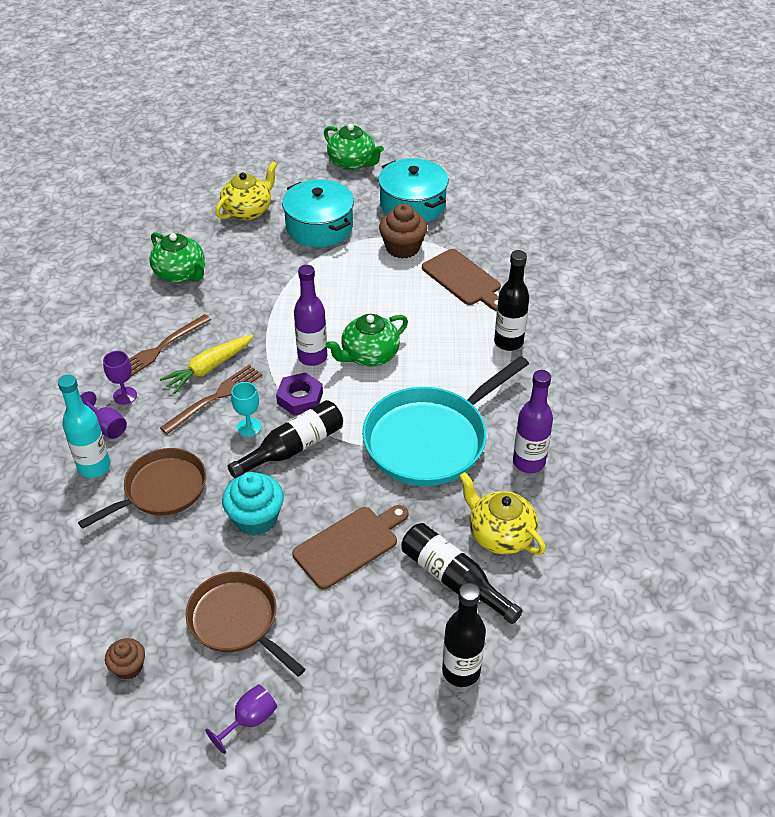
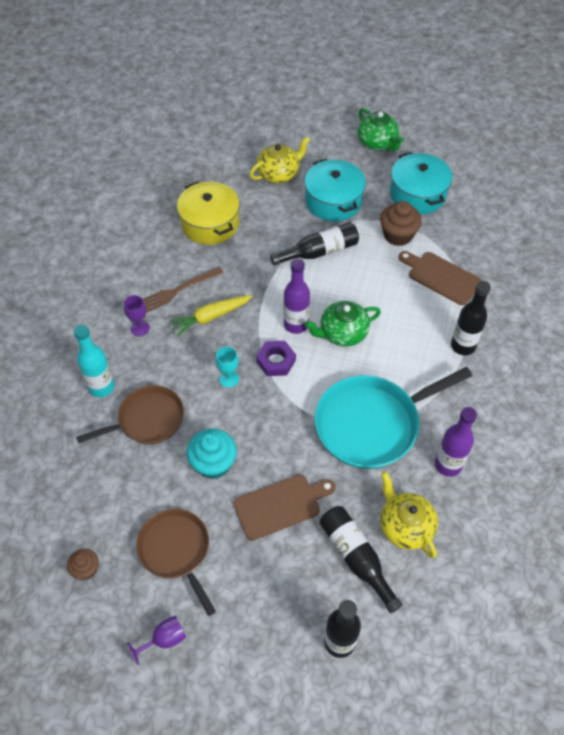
camera: 15 degrees right, 10 degrees up
(107, 427) = (119, 353): purple goblet -> none
(180, 273) = (210, 224): green teapot -> yellow pot
(215, 397) = (209, 345): brown fork -> none
(293, 448) = (259, 406): black bottle -> black bottle (319, 252)
(463, 279) = (441, 277): brown cutting board -> brown cutting board turned 150 degrees clockwise

